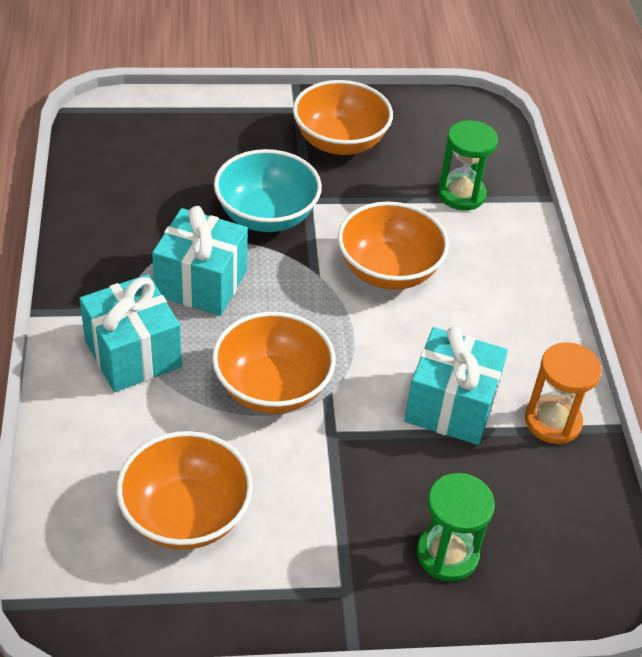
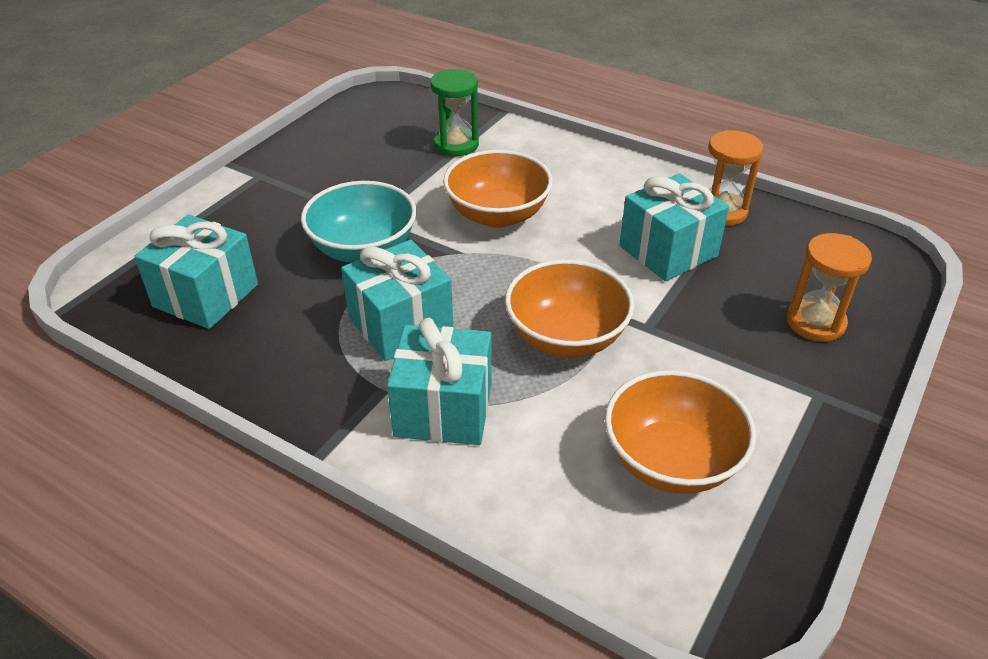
camera: 50 degrees left, 5 degrees down
(140, 165) = (206, 295): none -> turquoise gift
(340, 142) = (326, 172): orange bowl -> none
(447, 554) = (815, 322): green hourglass -> orange hourglass

